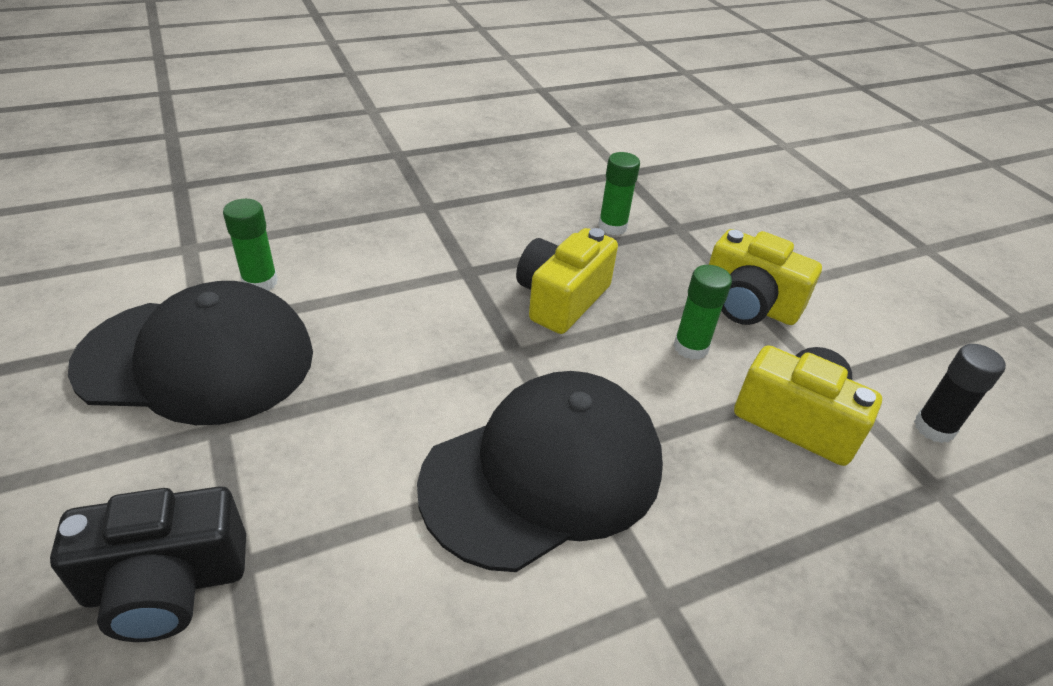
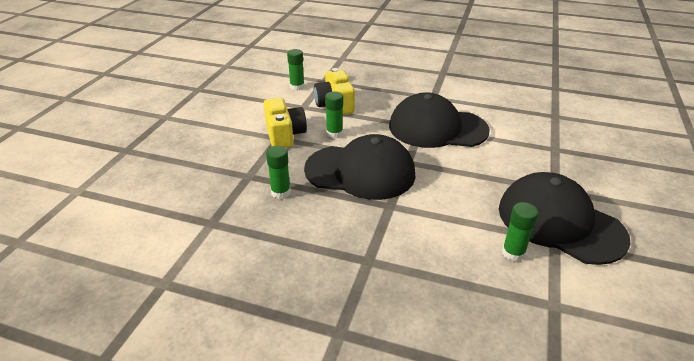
camera: 135 degrees left, 5 degrees down
(166, 584) = (580, 154): black camera -> none
(561, 299) = (360, 172): yellow camera -> black cap
(934, 428) = (297, 87): black glue stick -> green glue stick

